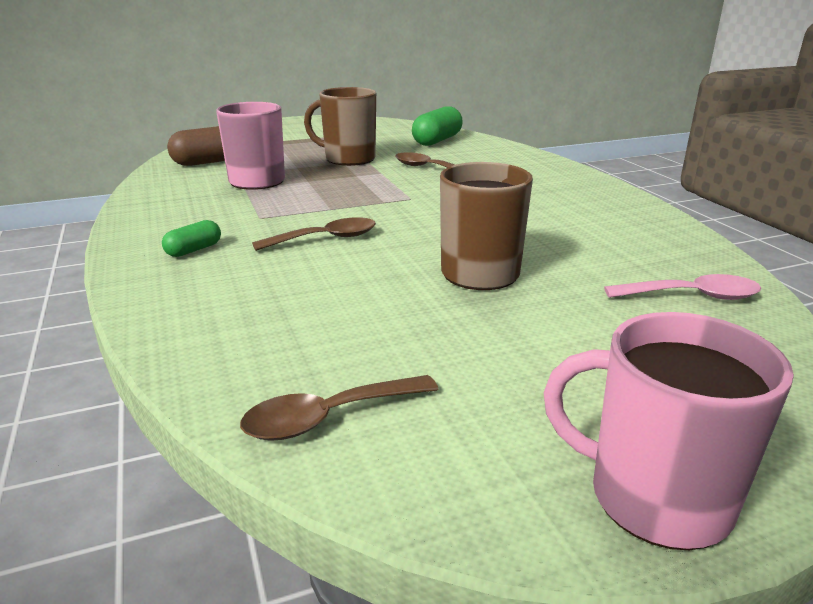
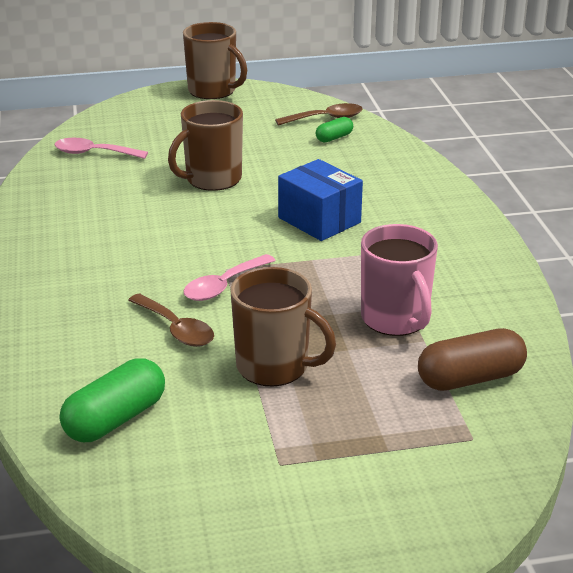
camera: 170 degrees left, 5 degrees up
(194, 250) = (425, 218): green capsule -> green capsule (334, 138)
(325, 239) = (319, 220): brown spoon -> blue box
(405, 189) = (223, 285): none -> pink spoon
(654, 498) = (213, 91): pink mug -> brown mug

